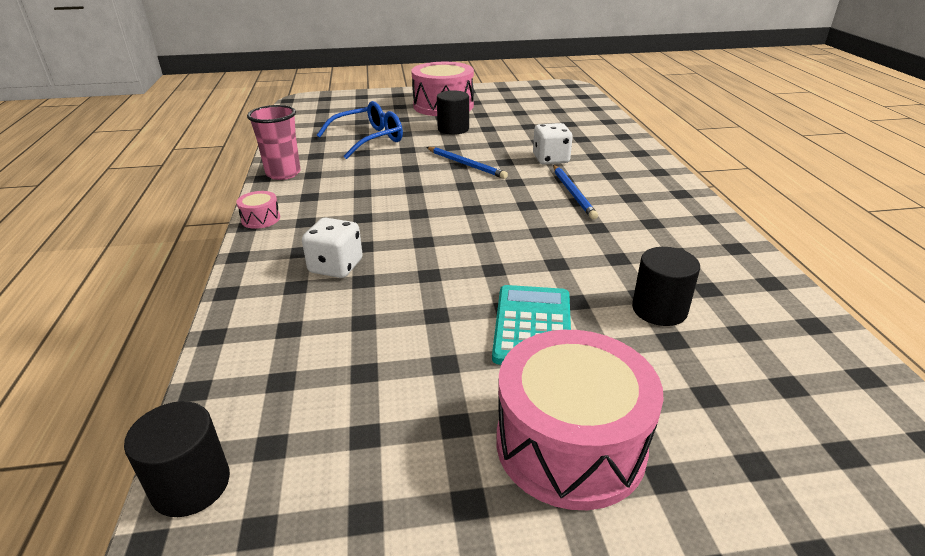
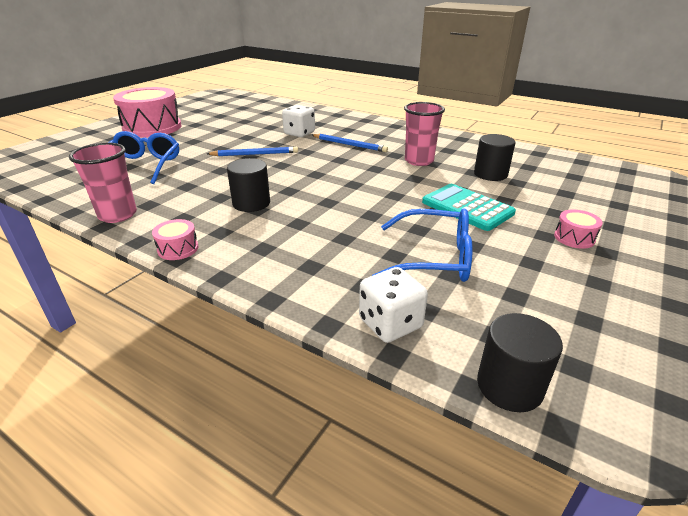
camera: 50 degrees left, 0 degrees up
(336, 266) = (309, 242): white dice -> white dice (390, 323)
(385, 348) = (434, 258): none -> blue glasses
(453, 129) = (196, 138): black cylinder -> black cylinder (251, 203)
(570, 444) = (574, 238): pink drum -> pink drum, size x0.42
(607, 247) = (419, 161): none -> pink cup

